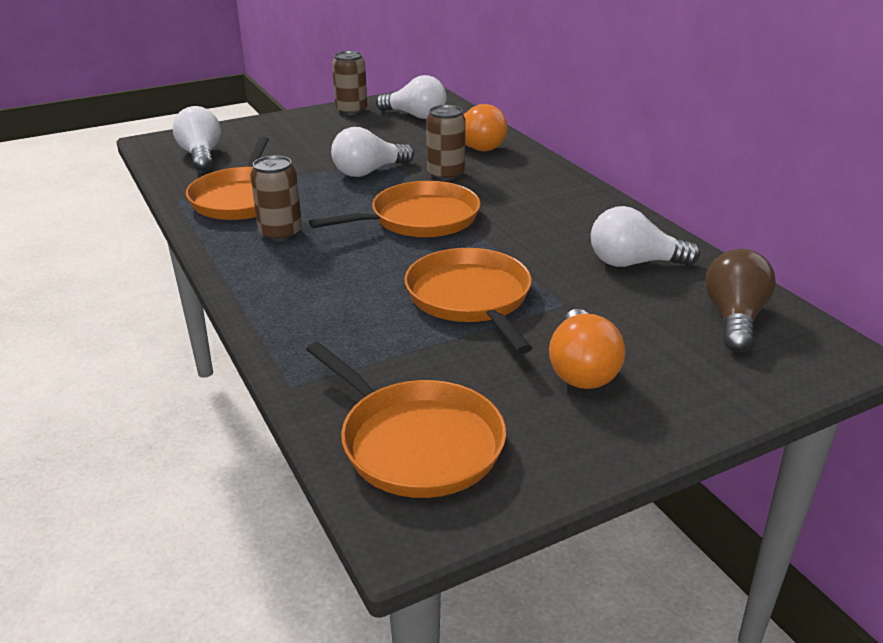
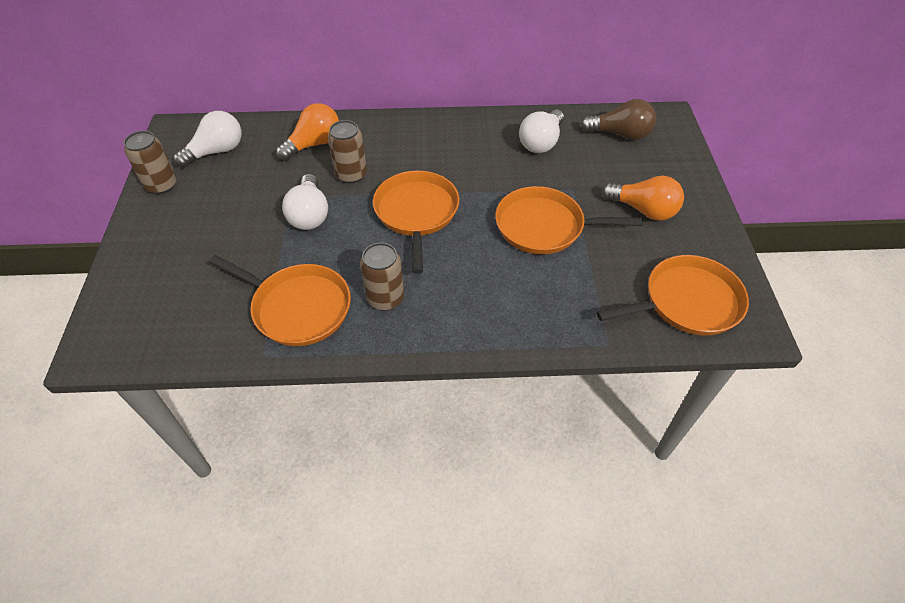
camera: 65 degrees left, 20 degrees up
(201, 156) = (170, 318): white light bulb -> none
(734, 319) = (620, 134): brown light bulb -> brown light bulb turned 150 degrees clockwise

